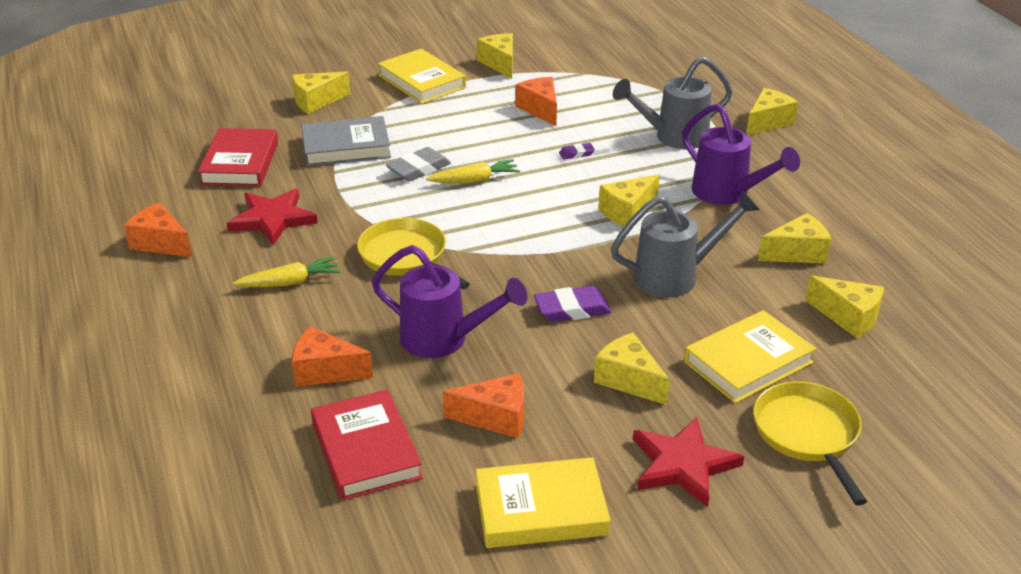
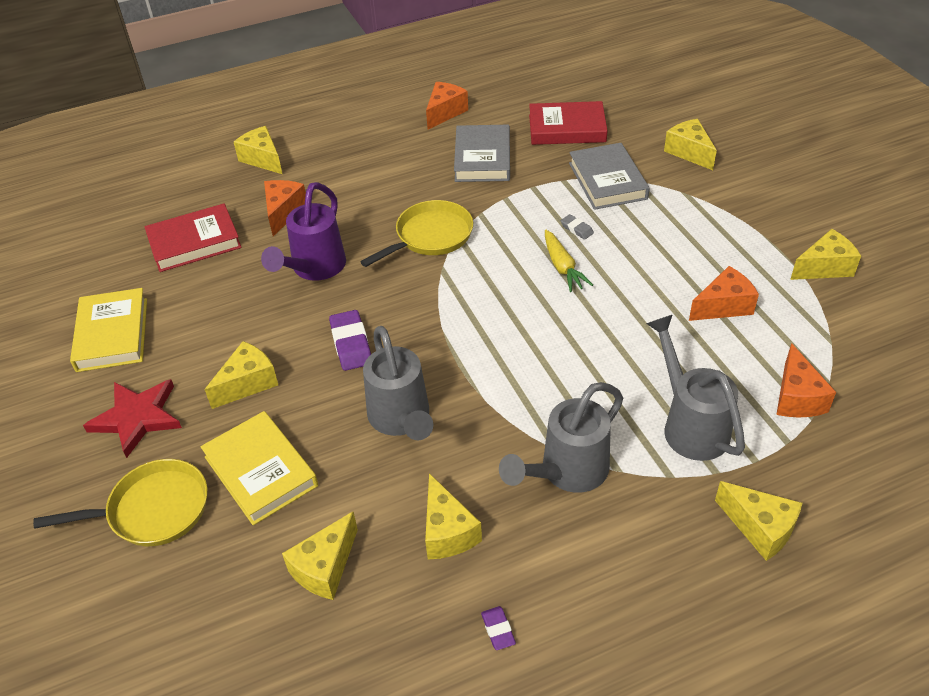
camera: 90 degrees right, 10 degrees up
(272, 219) = (482, 158): red star -> grey book
(290, 282) = (394, 180): yellow carrot -> none
(418, 169) = (577, 229): grey eraser -> grey eraser, size x0.54
(422, 81) = (756, 213): yellow book -> none
(495, 418) = (216, 304): orange cheese -> orange cheese (797, 397)
(576, 154) = (631, 339): purple eraser -> purple eraser (498, 630)
(627, 212) = (517, 382): yellow cheese -> yellow cheese (263, 159)
(728, 194) = (566, 473): purple watering can -> grey watering can

